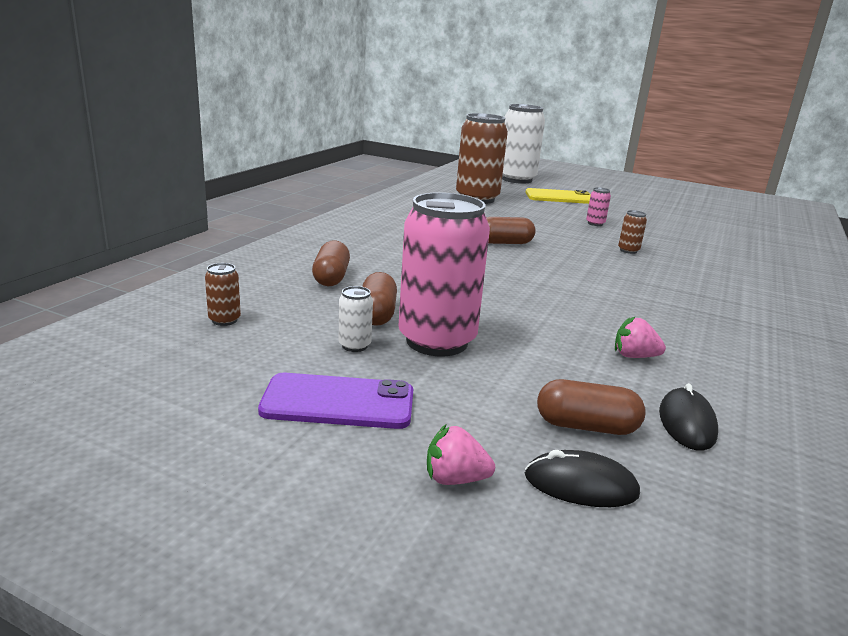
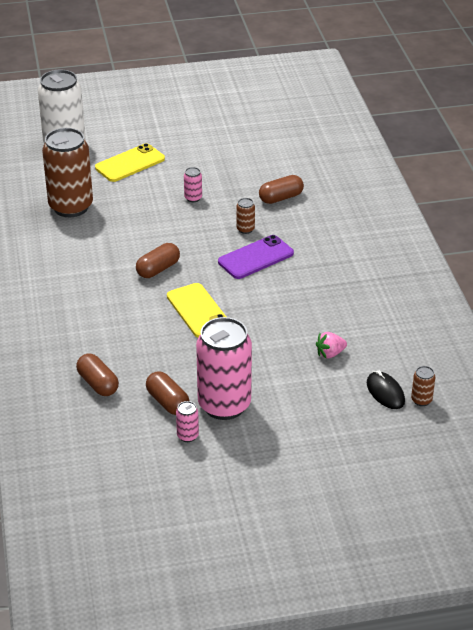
camera: 35 degrees left, 15 degrees up
(224, 320) = (94, 461): brown can -> brown can (421, 400)
(338, 402) = (227, 479): purple phone -> purple phone (256, 258)
(354, 346) = (187, 436): white can -> pink can
(455, 479) = (320, 487): pink strawberry -> none
(508, 274) = (198, 311): none -> yellow phone
(581, 485) = (369, 458): black mouse -> none
(586, 426) = (346, 422): brown capsule -> brown capsule (281, 198)

